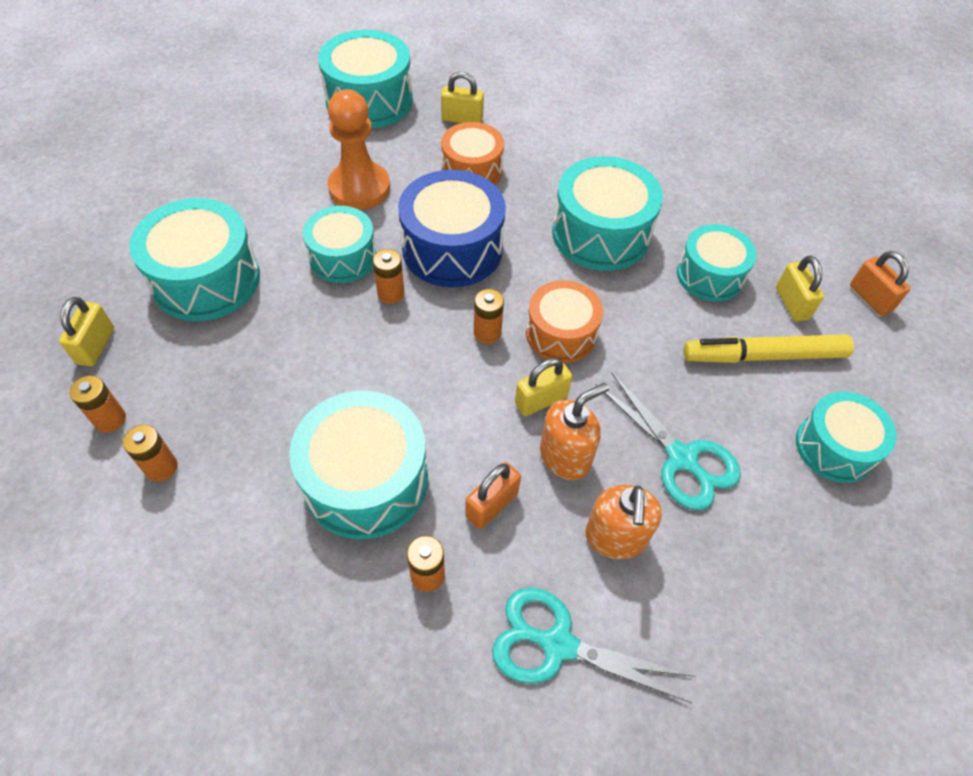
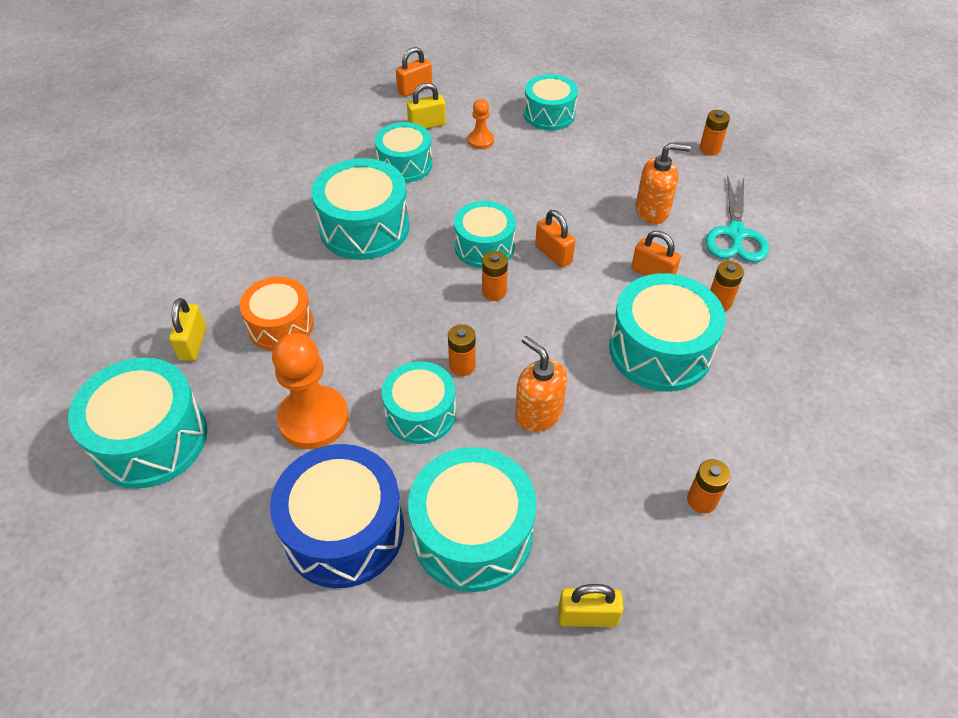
camera: 95 degrees left, 5 degrees down
(110, 419) = (669, 564): orange battery -> orange battery (709, 149)
(452, 248) = (396, 327): blue drum -> blue drum (344, 530)
(541, 400) = (553, 254): yellow padlock -> orange padlock
(561, 334) = (484, 246): orange drum -> turquoise drum
(565, 456) = (599, 238): orange soap dispenser -> orange soap dispenser (538, 413)
(681, 459) = (581, 181): turquoise scissors -> none
(763, 356) = (480, 140): yellow marker -> orange pawn

